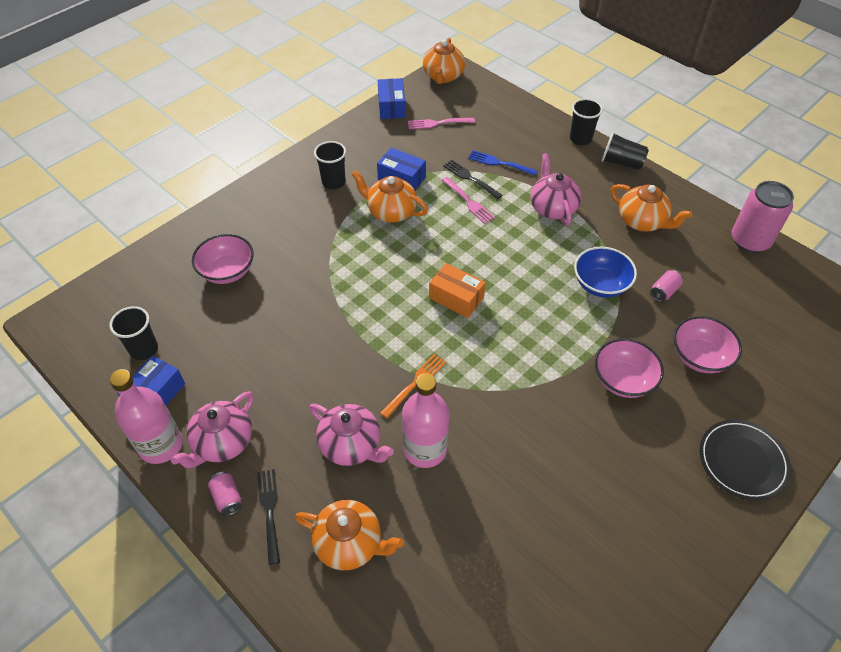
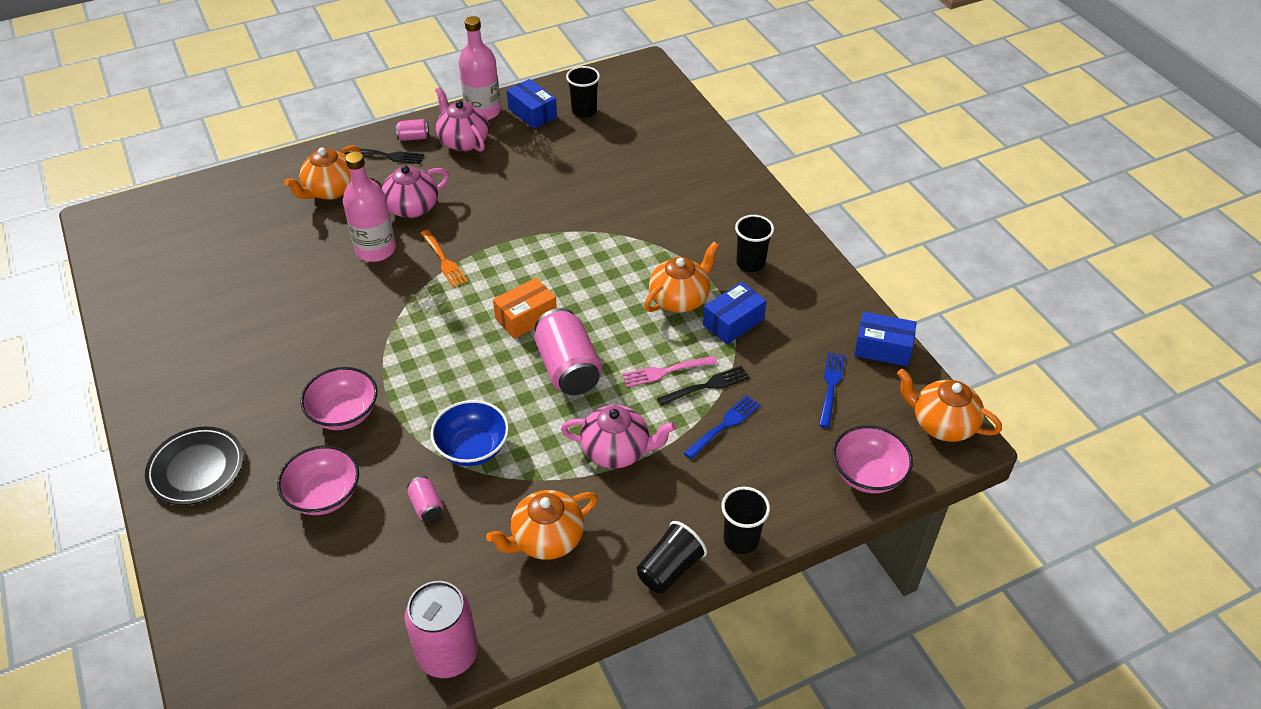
camera: 110 degrees right, 5 degrees down
(227, 271) = (650, 167): pink bowl -> pink bowl (867, 474)
(438, 123) = (831, 387): pink fork -> blue fork
(495, 255) = (568, 368): none -> pink can

